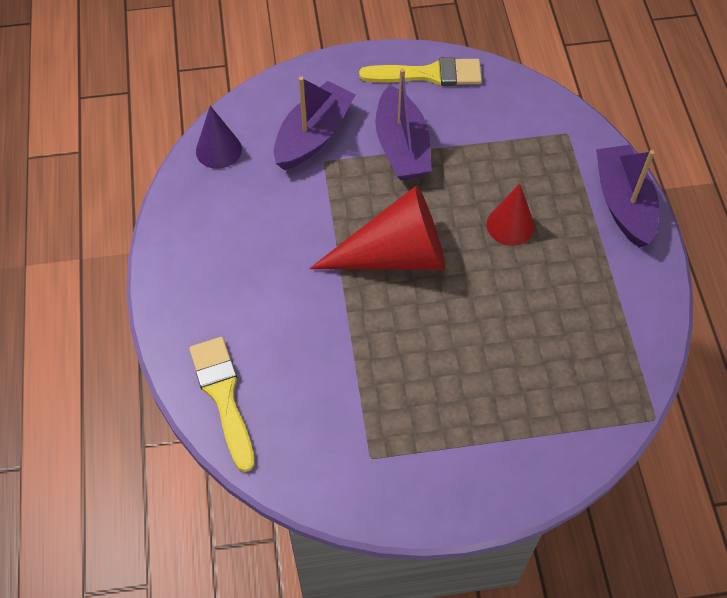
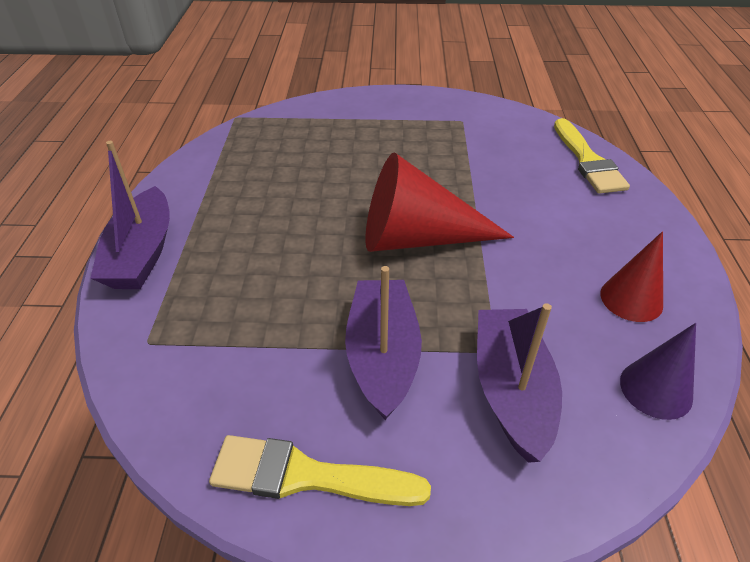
camera: 170 degrees left, 15 degrees down
(313, 136) = (511, 390): purple boat -> purple boat turned 135 degrees clockwise
(510, 225) = (280, 249): red cone -> red cone (631, 299)

